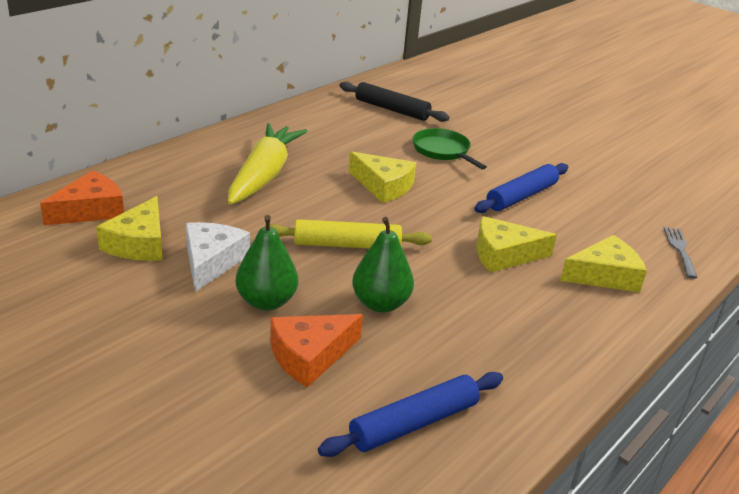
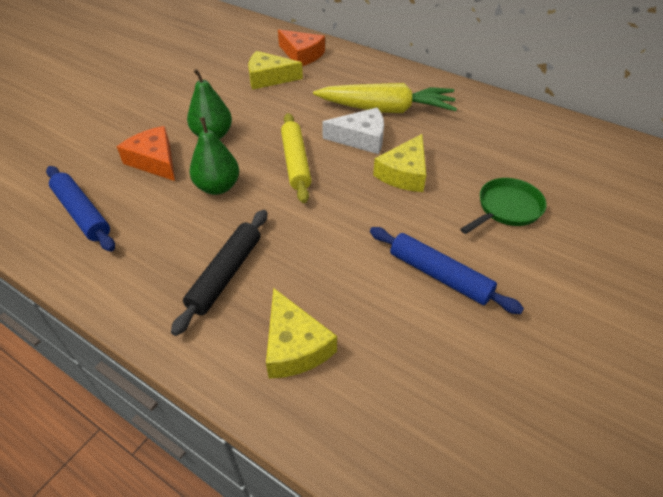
camera: 85 degrees right, 15 degrees up
(211, 262) = (255, 107): white cheese -> white cheese (361, 138)
(392, 109) = (579, 165): black rolling pin -> black rolling pin (226, 274)
(504, 254) = (311, 260): yellow cheese -> none
(680, 249) = (379, 441): grey fork -> none

